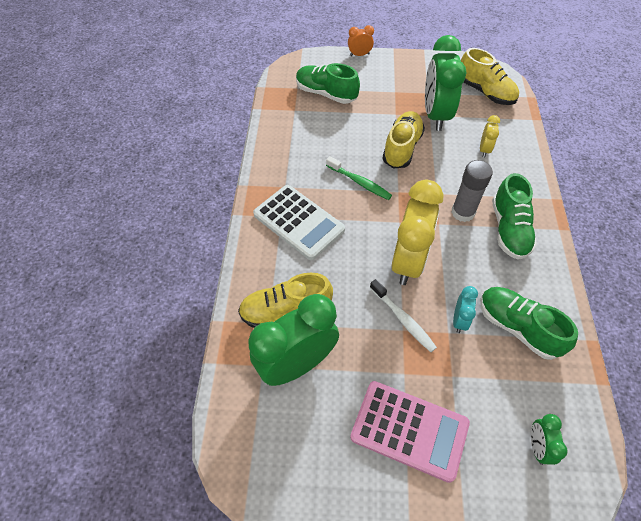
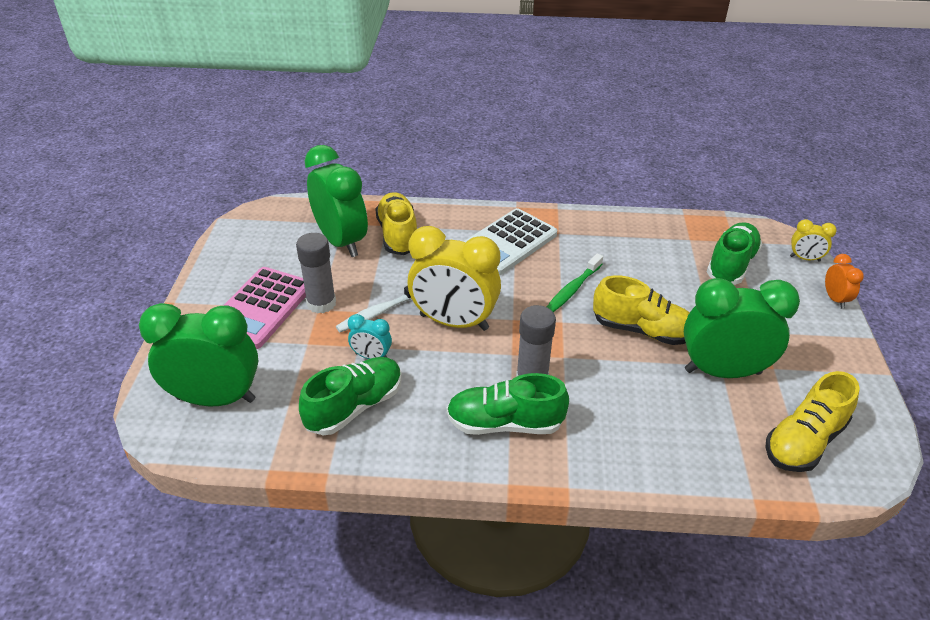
camera: 90 degrees right, 15 degrees down
(396, 371) = (321, 303): none -> grey glue stick
(484, 150) = (659, 419): yellow clock -> yellow clock (805, 259)
(537, 447) = (216, 399): green clock -> green clock, size x2.20

